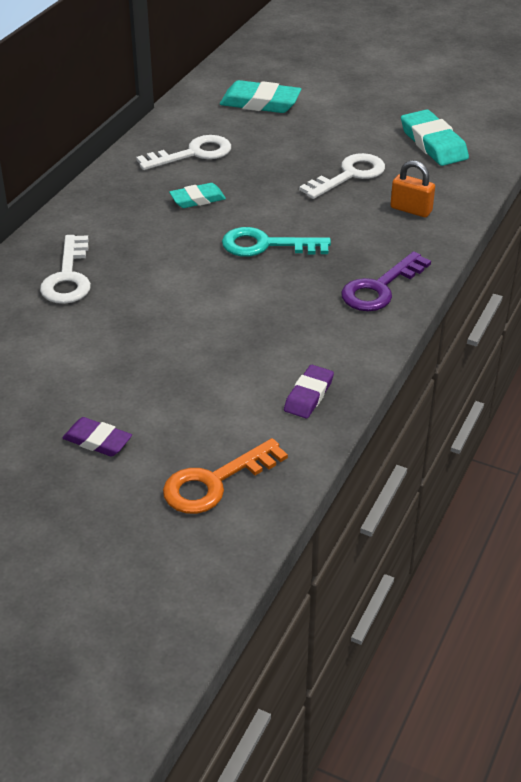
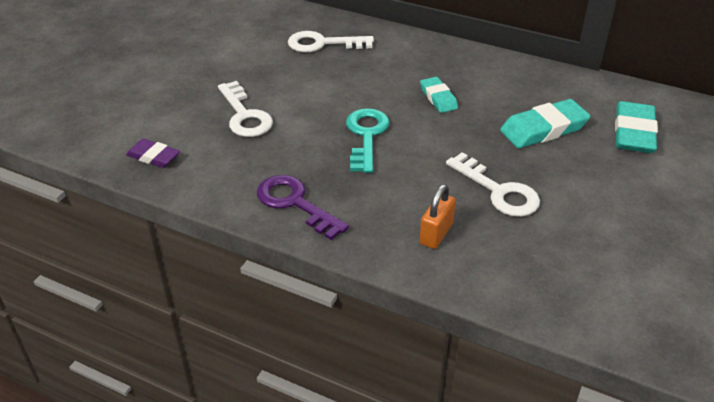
camera: 90 degrees right, 0 degrees up
(97, 441) = (136, 66): purple eraser -> none
(193, 154) = (517, 93): white key -> white key (245, 115)
(215, 482) = (75, 113): orange key -> none
(433, 143) = (587, 263): turquoise eraser -> turquoise eraser (543, 129)

